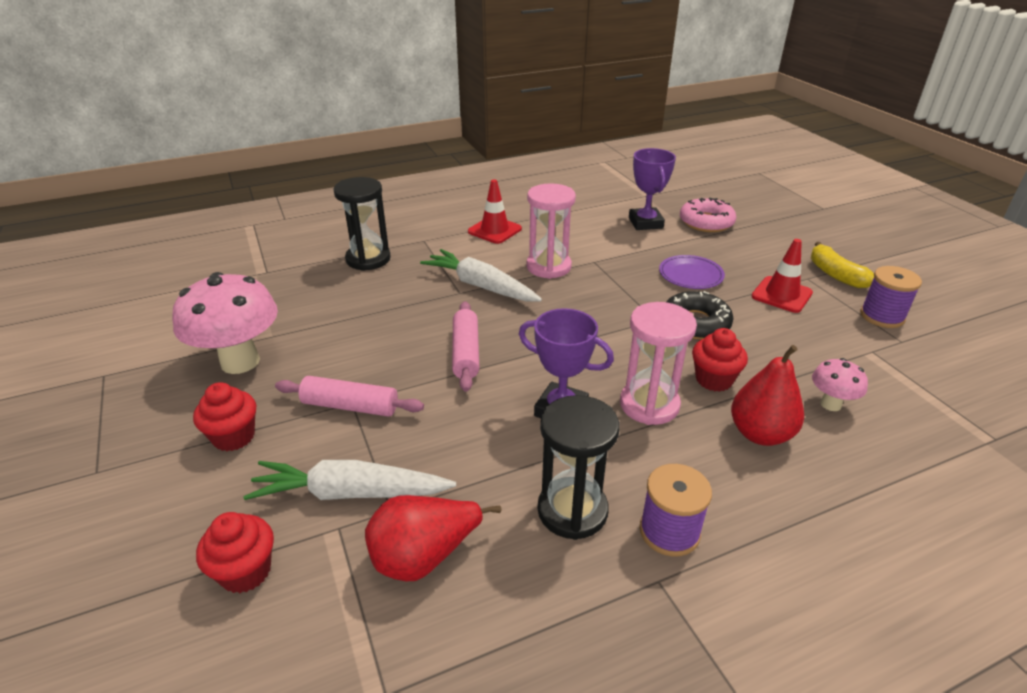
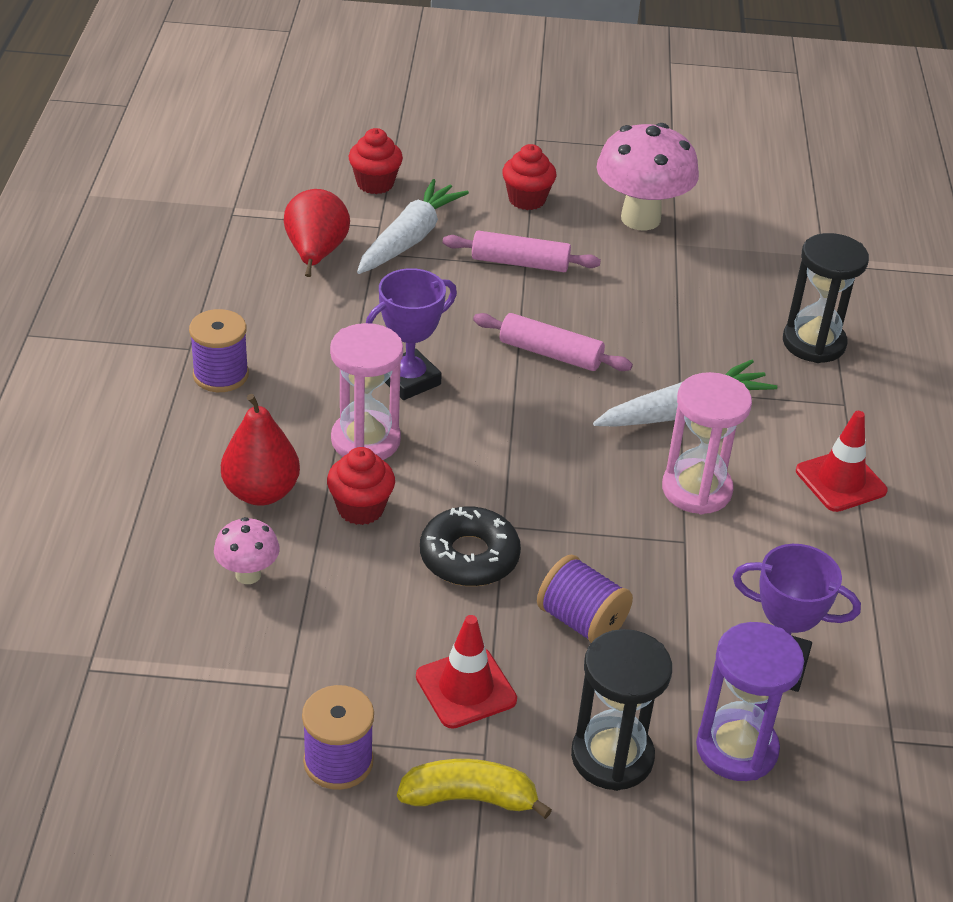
camera: 115 degrees right, 5 degrees up
(350, 406) = (520, 263): pink rolling pin -> pink rolling pin turned 60 degrees clockwise
(572, 510) = (288, 336): black hourglass -> black hourglass (612, 757)
(690, 275) = (581, 621): purple plate -> purple spool
(706, 222) = (736, 748): pink donut -> purple hourglass

